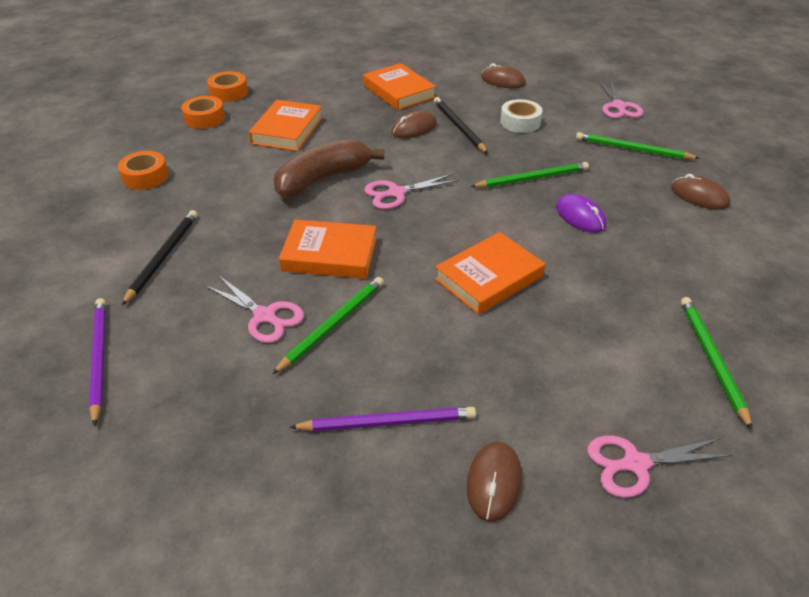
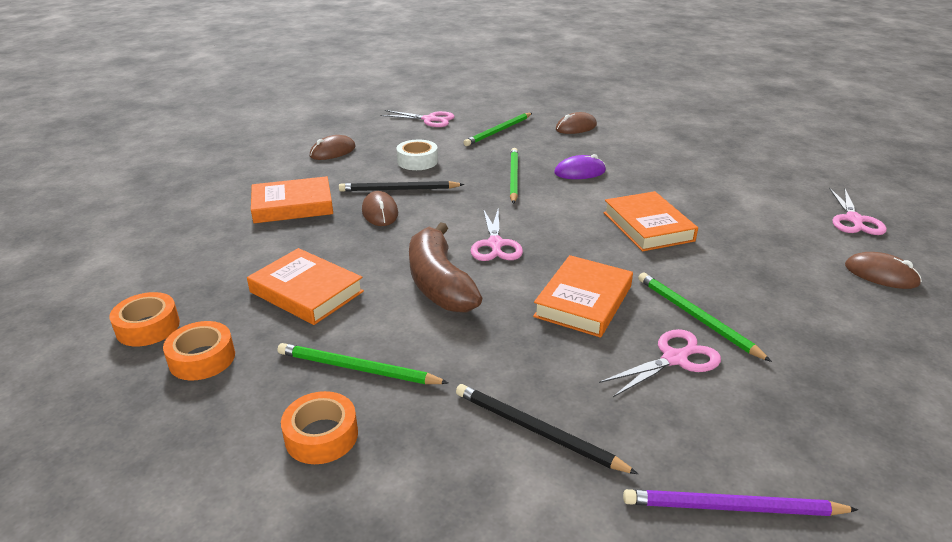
camera: 70 degrees left, 10 degrees down
(388, 422) = (825, 309): purple pencil -> none
(711, 359) = (755, 171): green pencil -> green pencil (357, 368)

